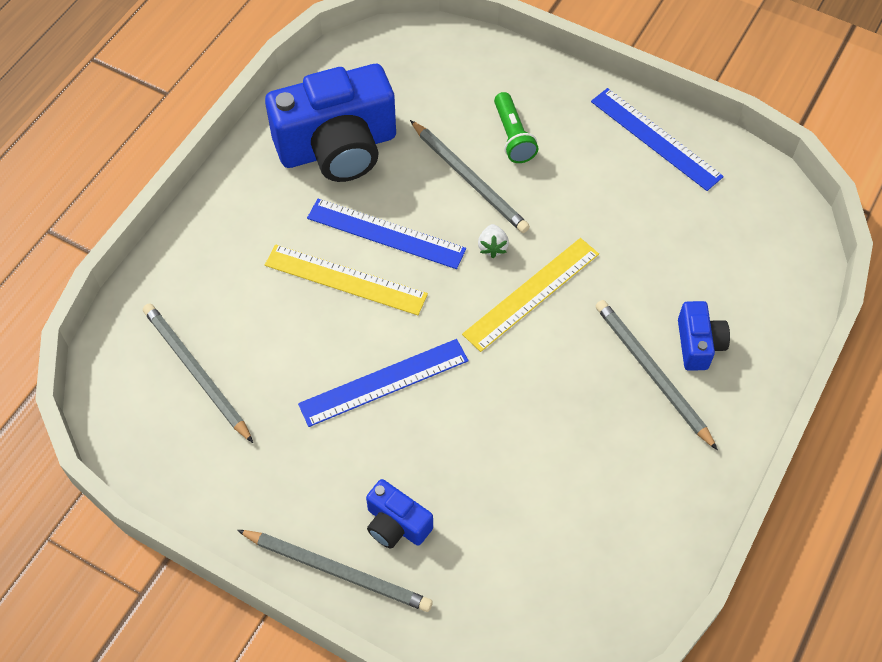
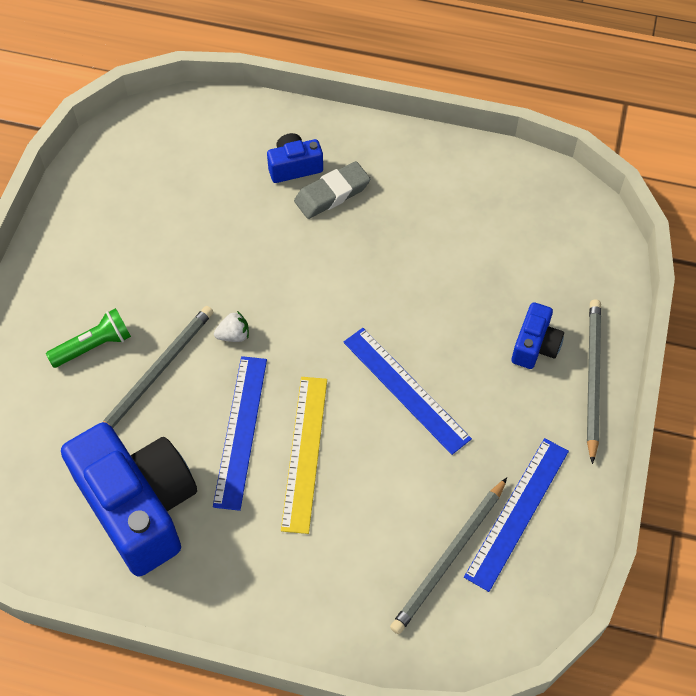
camera: 105 degrees left, 0 degrees up
(531, 293) = (277, 294): yellow ruler -> none
(652, 373) = (332, 194): grey pencil -> grey eraser
(655, 139) = (75, 228): blue ruler -> blue ruler (517, 513)

